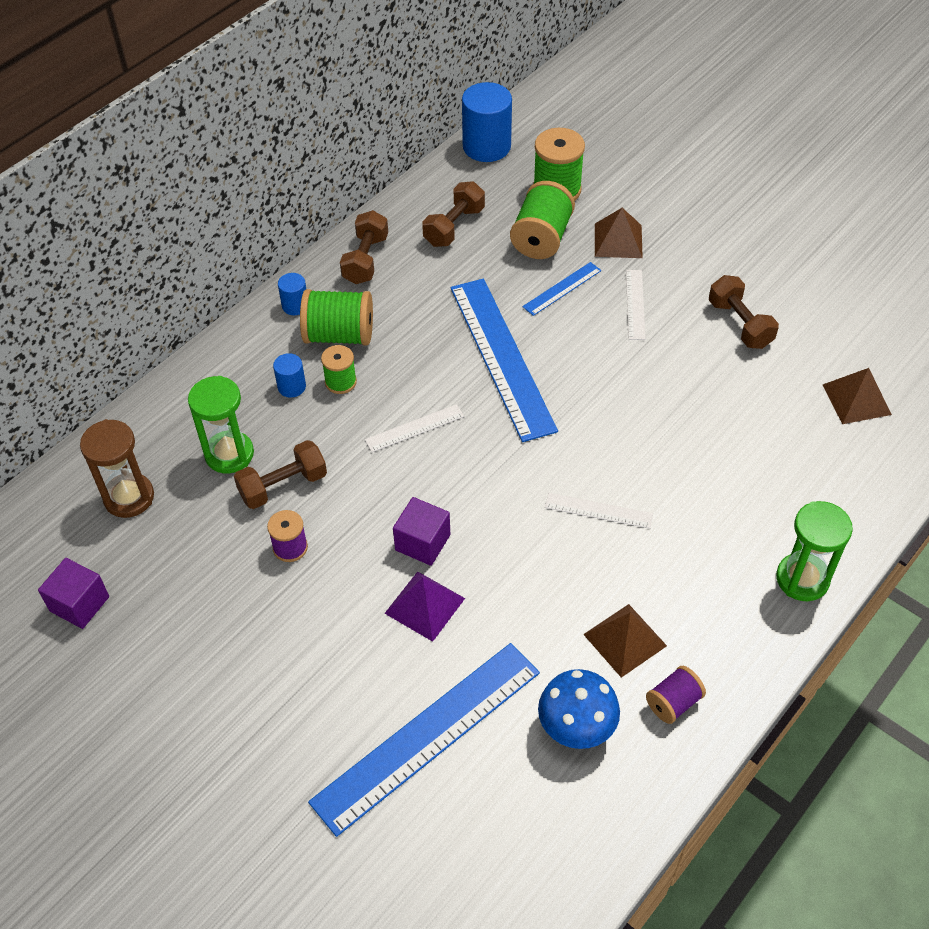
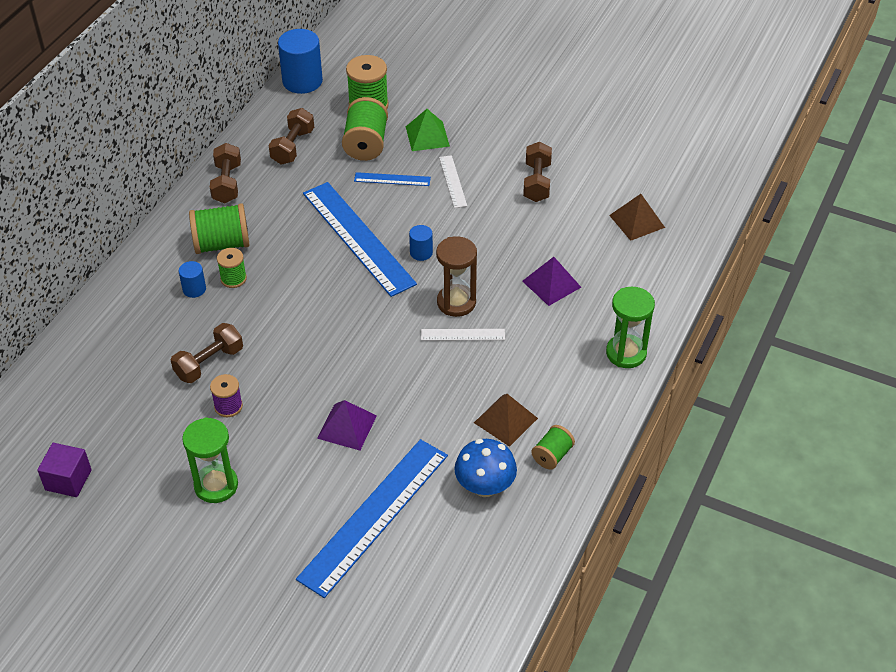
camera: 15 degrees left, 5 degrees down
(129, 497) = (84, 395): brown hourglass -> brown hourglass (456, 302)
(229, 454) = (158, 348): green hourglass -> green hourglass (216, 485)
(295, 305) = (179, 228): blue cylinder -> blue cylinder (421, 252)
(414, 428) = (303, 302): white ruler -> none
(422, 542) = (332, 383): purple cube -> none
(562, 288) = (392, 179): blue ruler -> blue ruler turned 60 degrees clockwise
(618, 240) = (427, 136): brown pyramid -> green pyramid
(673, 703) = (552, 455): purple spool -> green spool
(727, 464) = (551, 284): none -> purple pyramid
(740, 324) = (537, 182): brown dumbbell -> brown dumbbell turned 45 degrees clockwise

